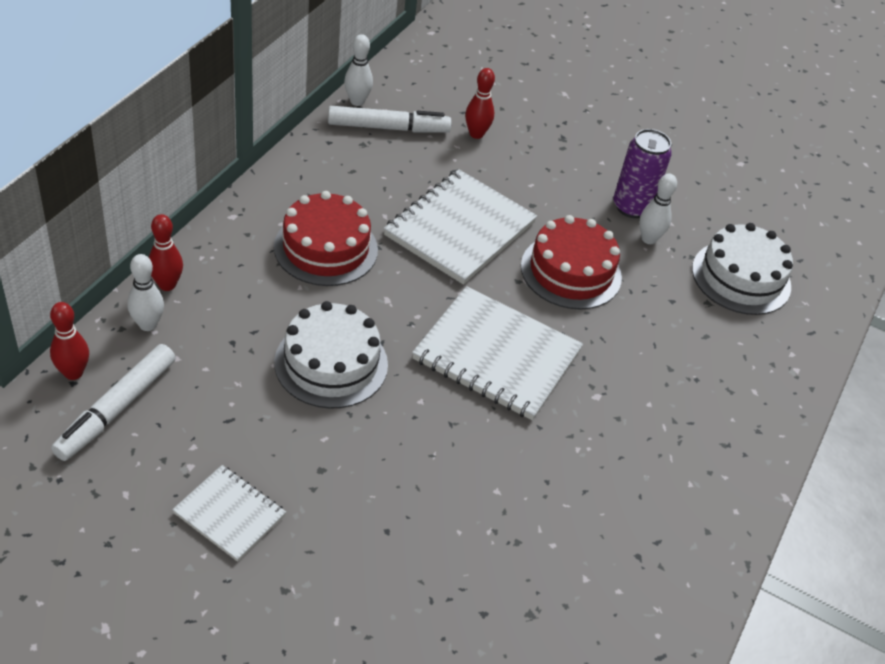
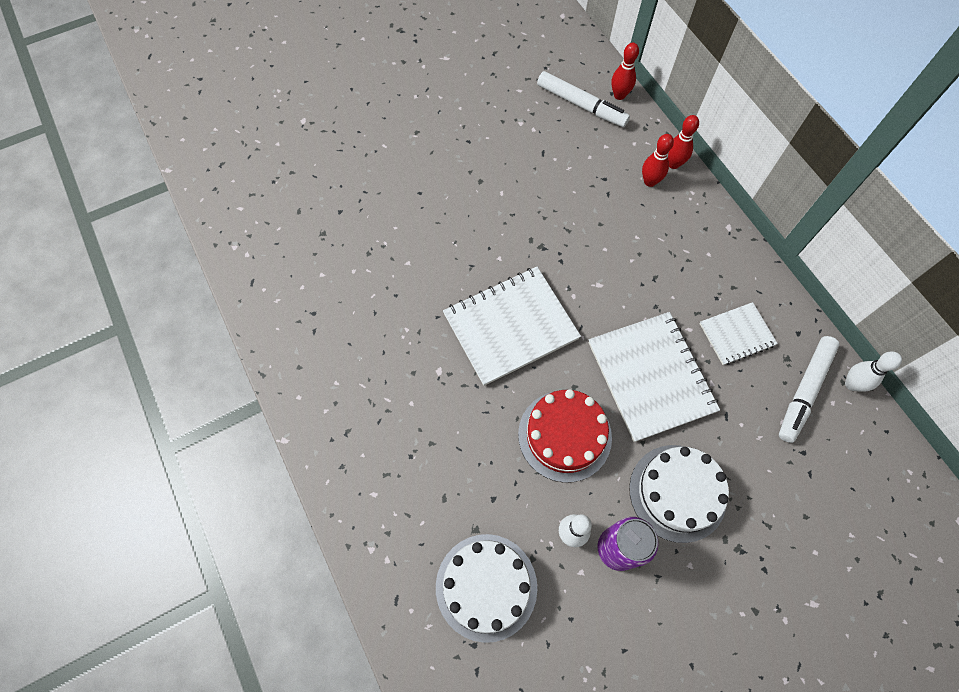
camera: 130 degrees right, 20 degrees up
(116, 408) = (581, 105): white marker -> white marker turned 150 degrees clockwise
(148, 324) = (642, 142): white bowling pin -> none
(229, 514) = (477, 127): white notebook -> white notebook (736, 334)
(326, 248) = (669, 270): red cake -> none
(331, 363) = (558, 223): white cake -> white cake (677, 492)
(476, 134) = (772, 465): red bowling pin -> red bowling pin (650, 181)

